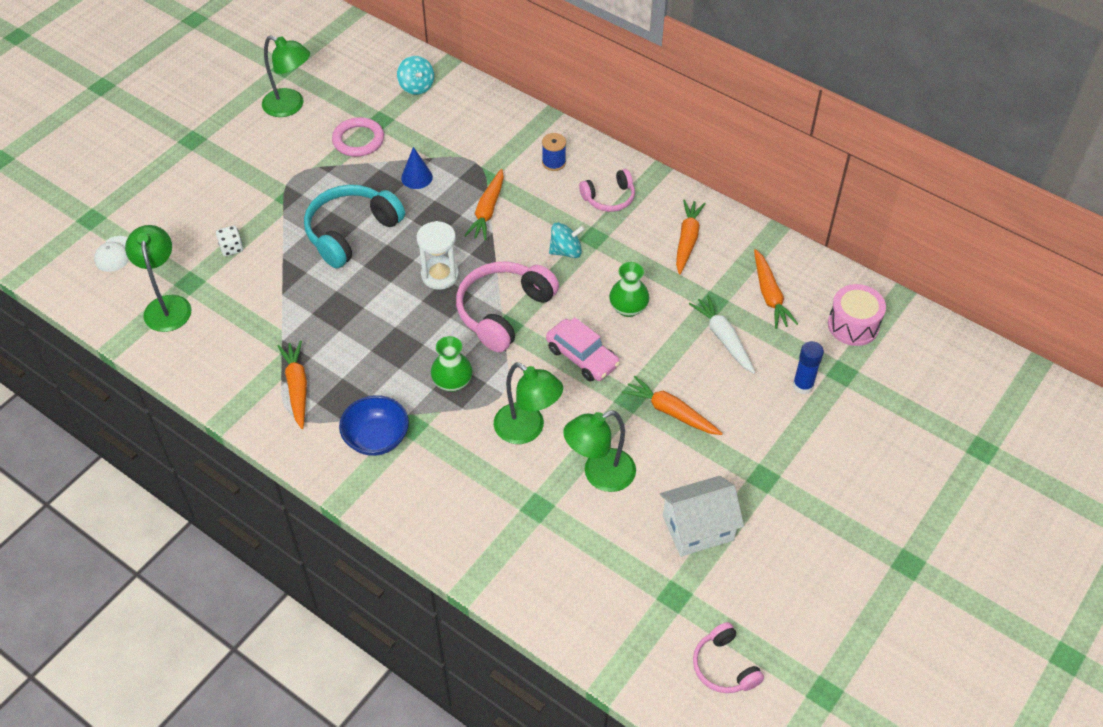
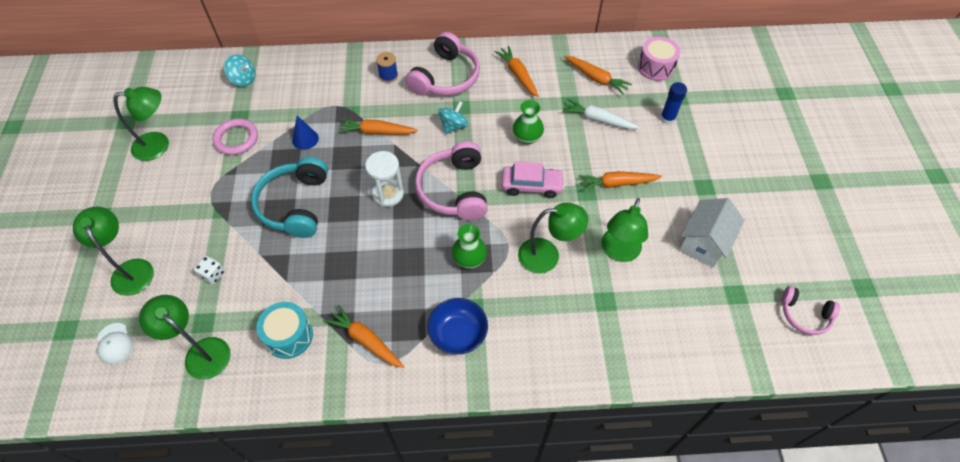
camera: 40 degrees left, 5 degrees up
(175, 201) = (130, 269): none -> green lamp
(242, 340) = (289, 336): none -> turquoise drum
(487, 211) = (376, 132): orange carrot -> orange carrot turned 120 degrees clockwise
(609, 198) = (446, 77): pink headphones -> pink headphones, size x1.73

